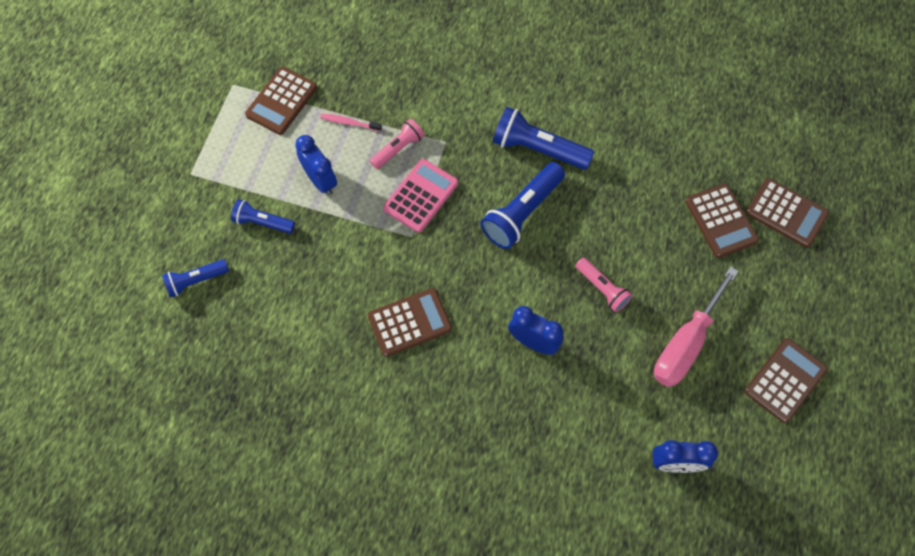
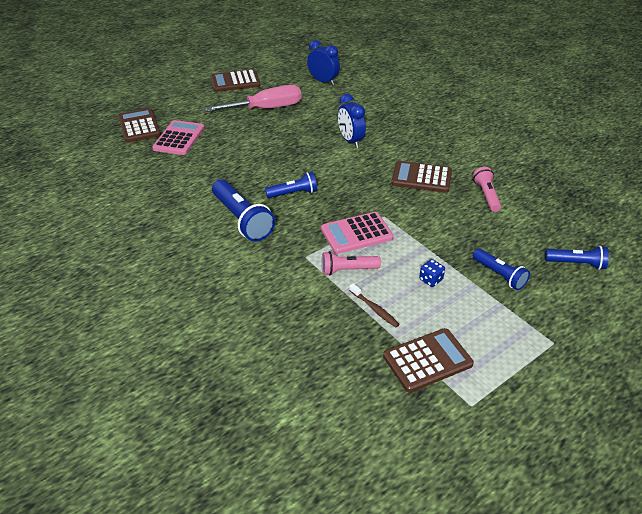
camera: 145 degrees left, 25 degrees down
(320, 180) = (430, 280): blue clock -> blue dice
(349, 123) = (374, 309): pink toothbrush -> brown toothbrush
(522, 212) = (293, 193): blue flashlight -> blue flashlight, size x0.60
(602, 289) = (285, 143): pink flashlight -> pink flashlight (486, 195)
(721, 221) = (179, 138): brown calculator -> pink calculator

